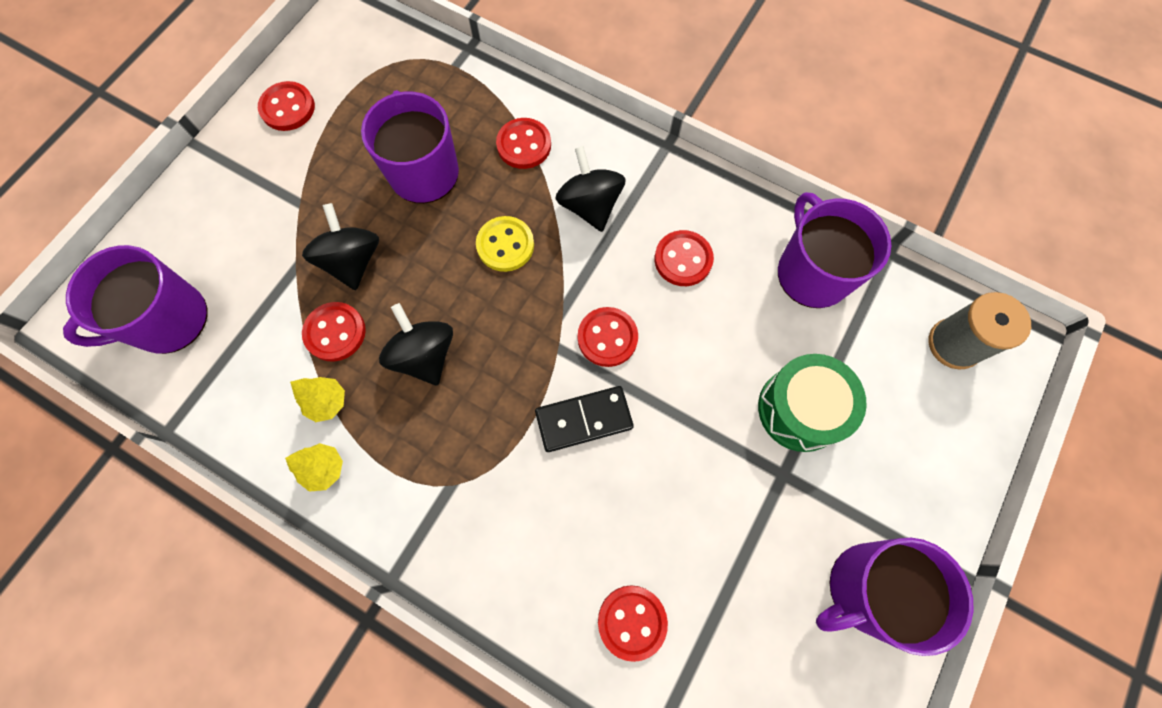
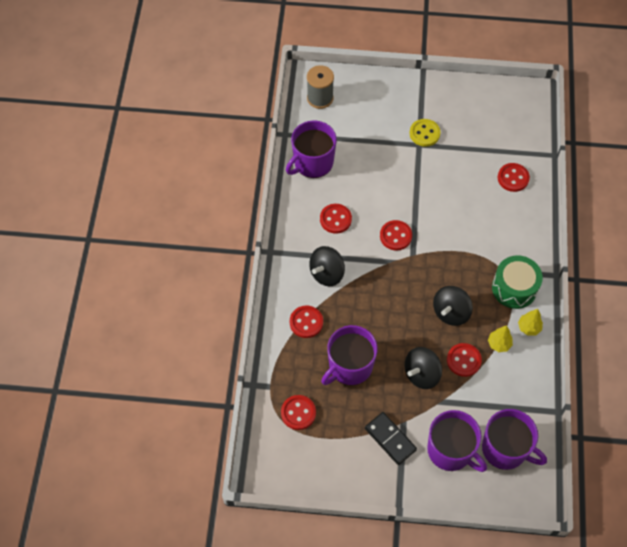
camera: 115 degrees left, 10 degrees down
(288, 108) = (347, 466): red button -> red button (298, 413)
(505, 245) = (371, 303): yellow button -> yellow button (424, 133)
(584, 420) = (441, 229): black domino -> black domino (390, 439)
(800, 409) = (385, 147): green drum -> green drum (514, 288)
(868, 589) = (448, 102): purple mug -> purple mug (451, 450)

